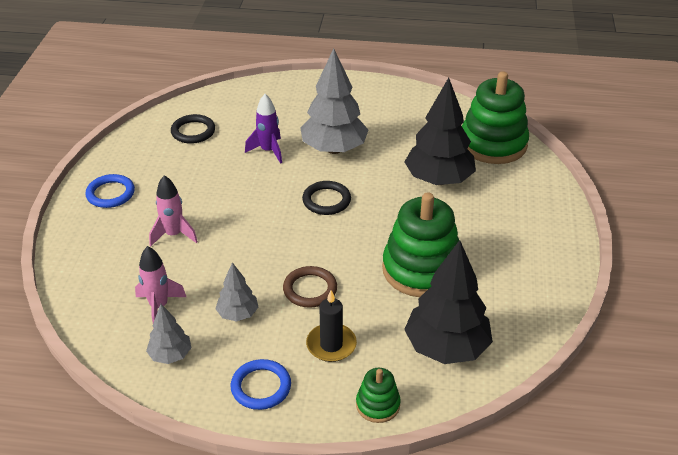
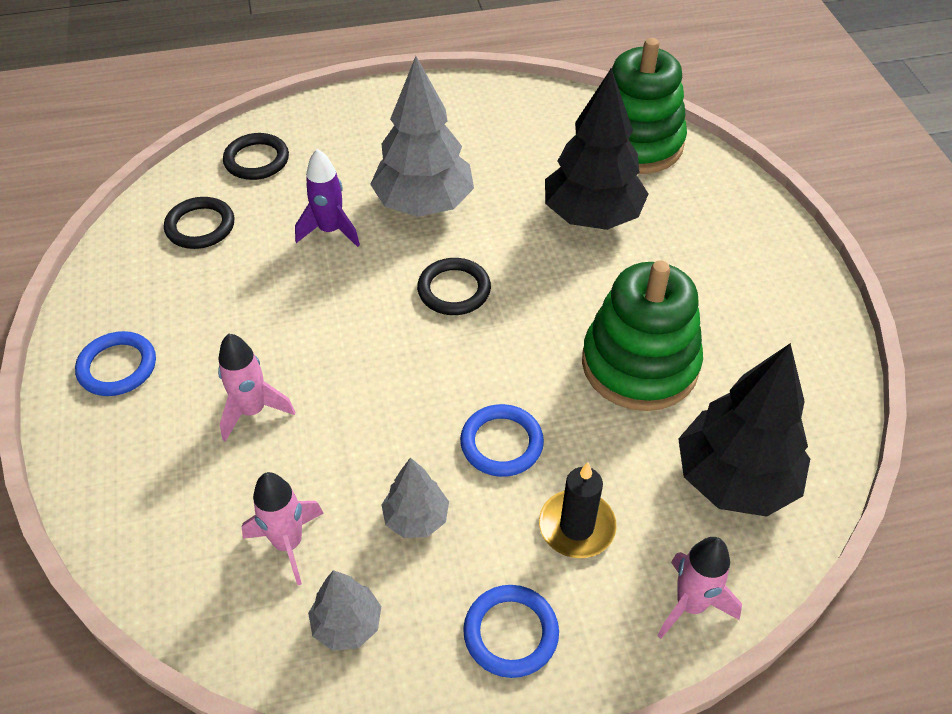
camera: 20 degrees left, 10 degrees up
(244, 103) = (256, 160): none -> black ring
(310, 289) = (501, 443): brown ring -> blue ring
(378, 405) = (690, 605): green stacking toy -> pink rocket

